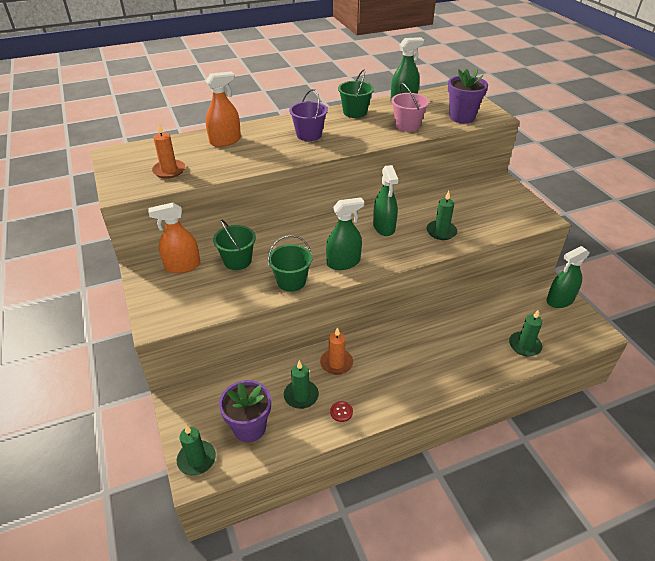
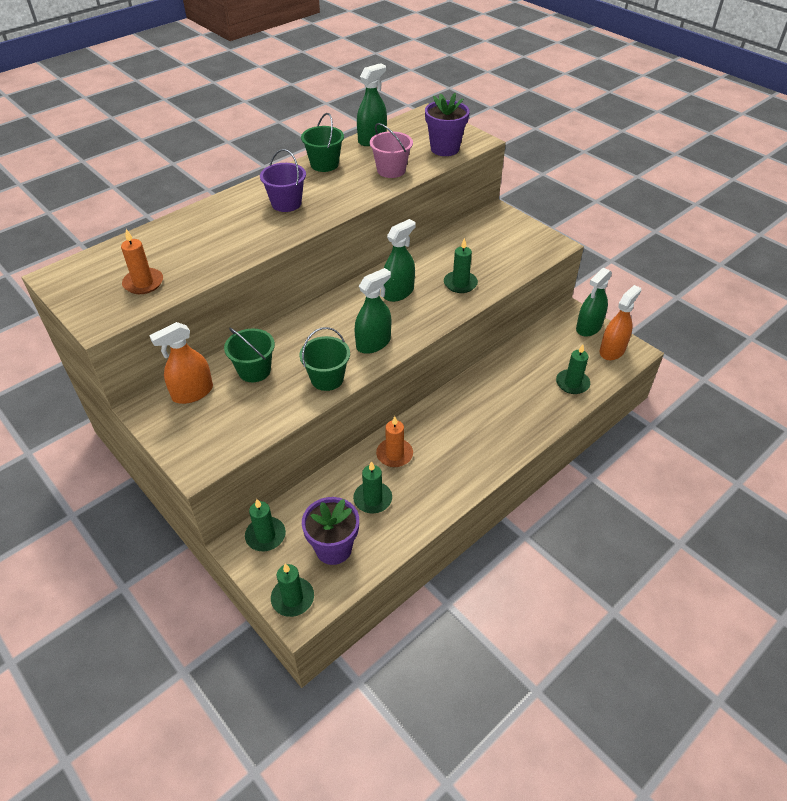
camera: 20 degrees left, 5 degrees up
(201, 399) = (265, 535): none -> green candle
(225, 141) = (190, 231): orange spray bottle -> orange spray bottle (612, 350)
(341, 412) = (421, 503): red button -> none
(384, 227) = (398, 292): green spray bottle -> green spray bottle turned 105 degrees counterclockwise

